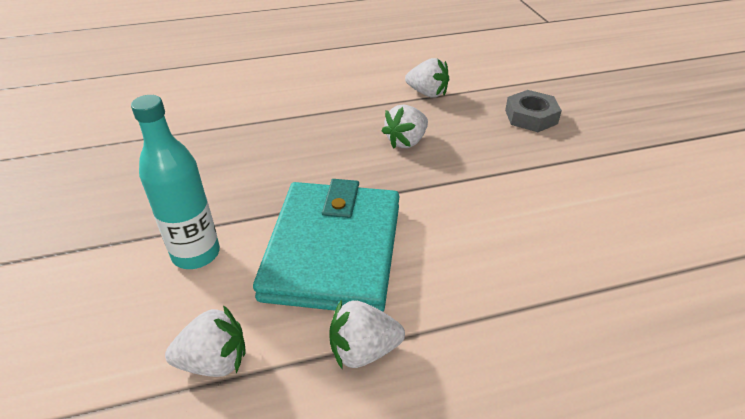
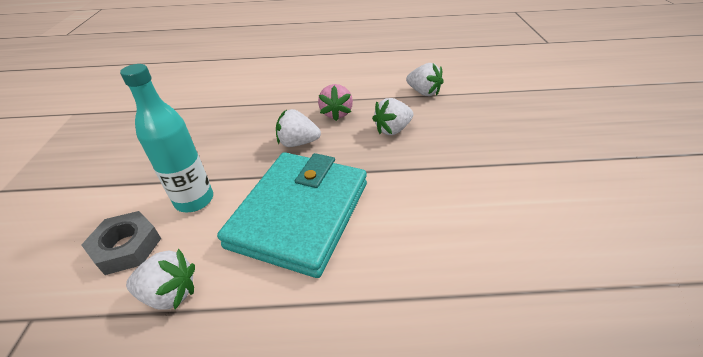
camera: 15 degrees right, 0 degrees up
(332, 129) = (336, 113): none -> pink strawberry
(363, 350) = (292, 308): white strawberry -> white strawberry (298, 143)
(531, 117) = (509, 120): grey nut -> grey nut (126, 247)

